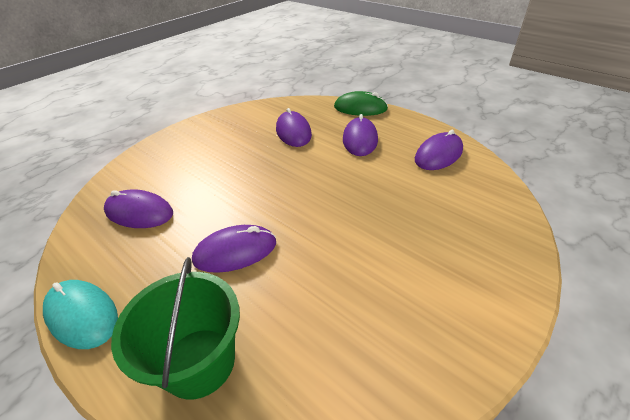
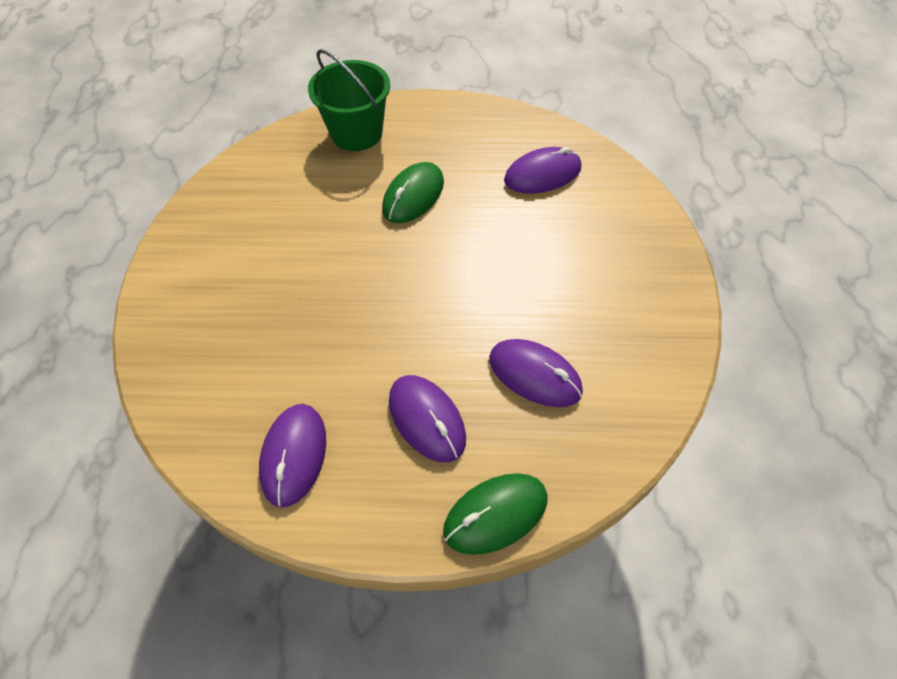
camera: 140 degrees right, 15 degrees up
(82, 315) = (462, 109): turquoise mouse -> none
(235, 251) = (413, 195): purple mouse -> green mouse

